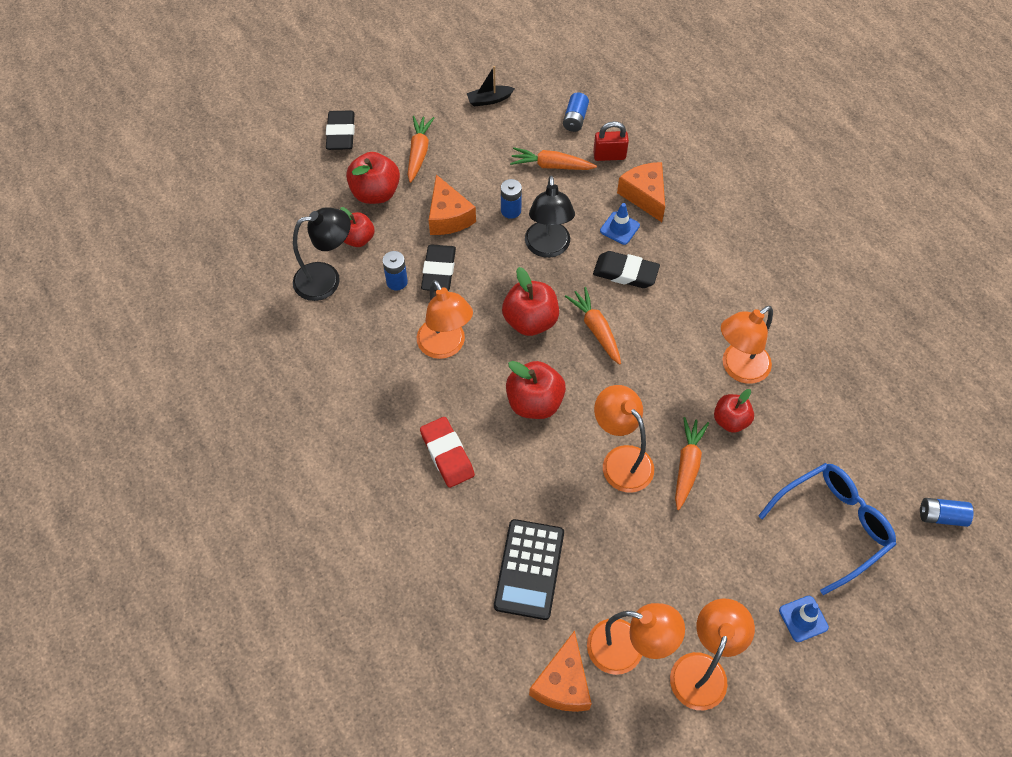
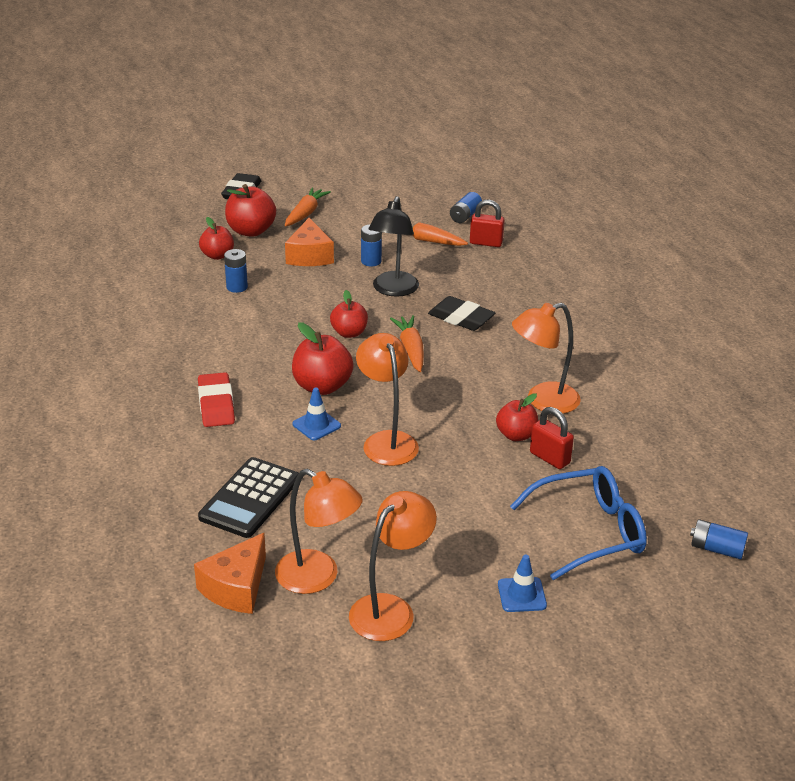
camera: 15 degrees right, 25 degrees down
(327, 279) = (173, 275): black lamp -> none
(438, 271) = (280, 287): black eraser -> none
(445, 347) = (257, 335): orange lamp -> none
(489, 100) = (390, 192): black boat -> none
(530, 321) = (349, 333): red apple -> red apple, size x0.66
(619, 228) = (471, 289): blue traffic cone -> blue traffic cone (316, 425)
(645, 195) = (507, 273): orange cheese -> none
(687, 465) = (454, 458): orange carrot -> none
(769, 442) = (549, 458): none -> red padlock

